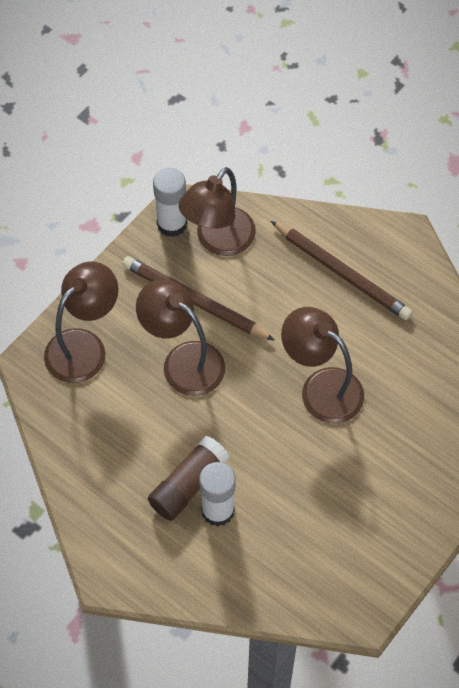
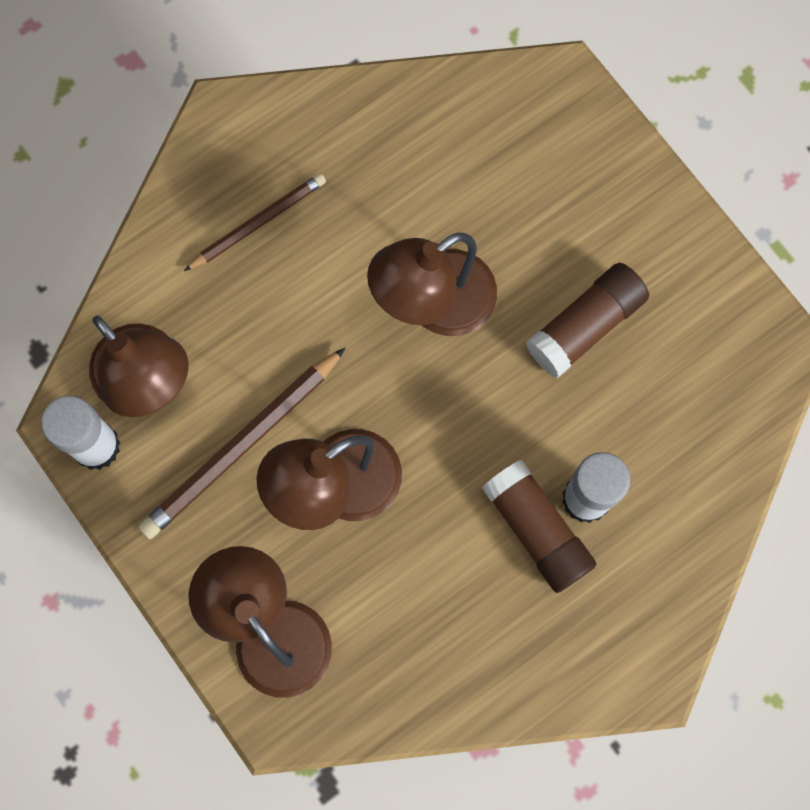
camera: 75 degrees left, 15 degrees up
(337, 483) = (585, 326): none -> brown glue stick
(341, 273) = (258, 223): brown pencil -> brown pencil, size x0.64

